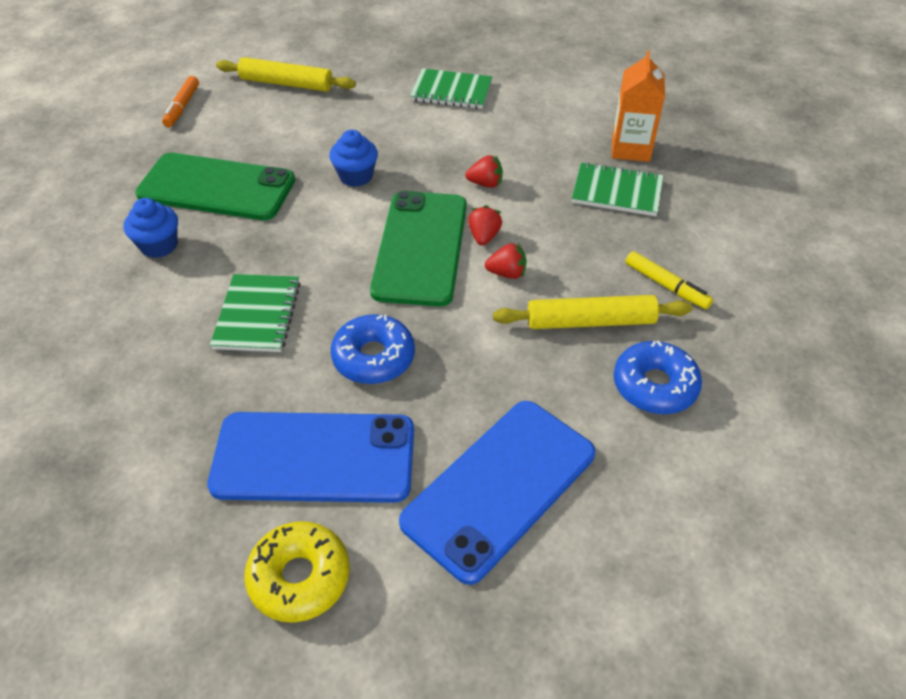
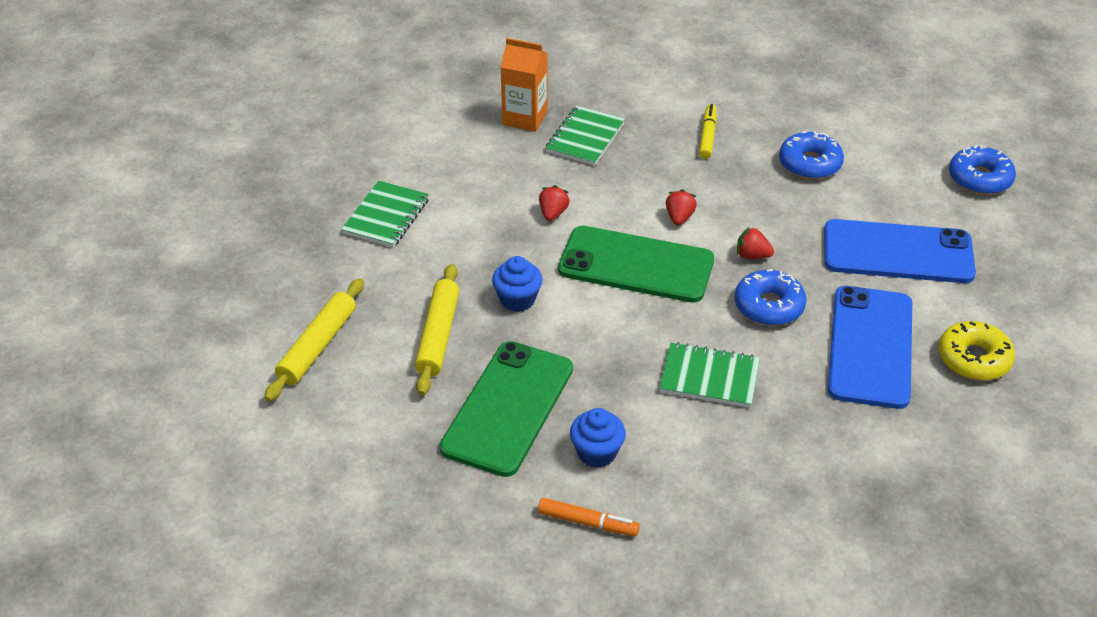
camera: 80 degrees left, 5 degrees down
(182, 107) = (333, 442): orange marker -> orange marker (588, 523)
(484, 237) = (629, 224): red strawberry -> red strawberry (752, 256)
(499, 487) = (897, 252): blue phone -> blue phone turned 45 degrees counterclockwise
(590, 321) = (742, 182): yellow rolling pin -> yellow rolling pin (438, 335)
(666, 286) = (707, 136): yellow marker -> yellow marker turned 45 degrees counterclockwise
(707, 601) = (979, 179): none -> blue donut

